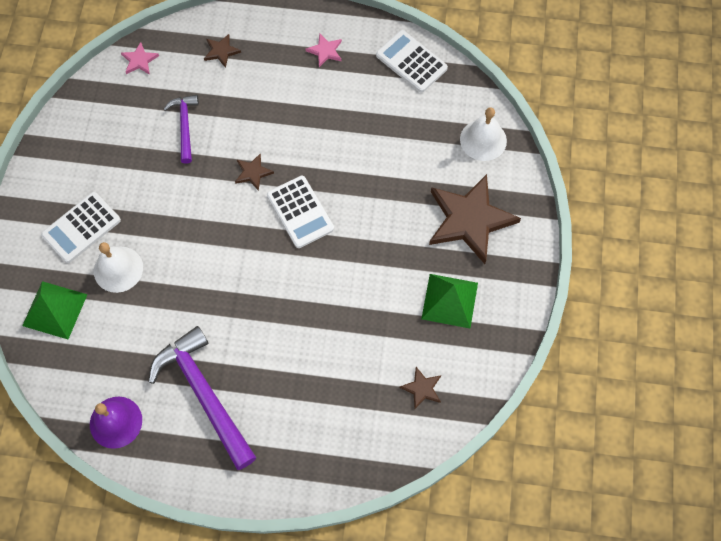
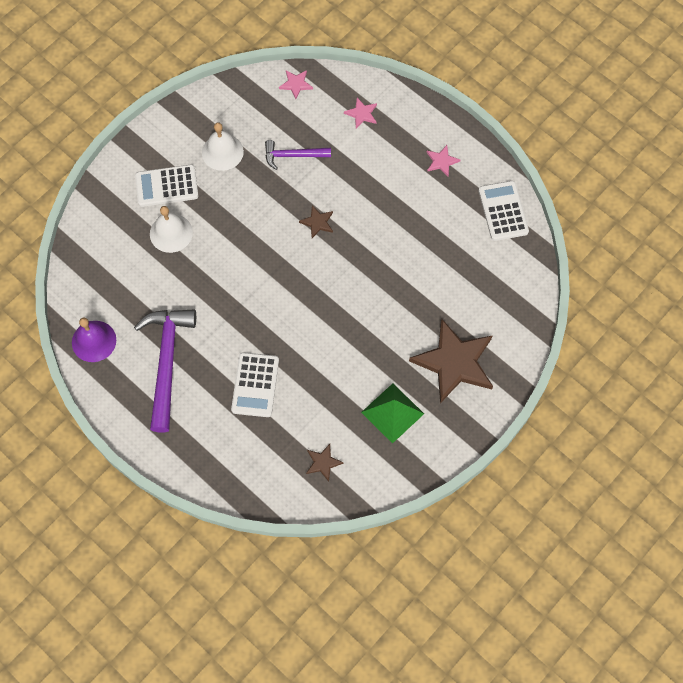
camera: 35 degrees right, 0 degrees up
(55, 310) = (108, 234): green pyramid -> none
(185, 126) = (293, 156): purple hammer -> purple hammer turned 120 degrees counterclockwise
(221, 51) = (361, 114): brown star -> pink star
(300, 212) = (330, 274): white calculator -> white calculator (255, 385)
(483, 140) = (513, 308): white bell -> white bell (222, 152)

